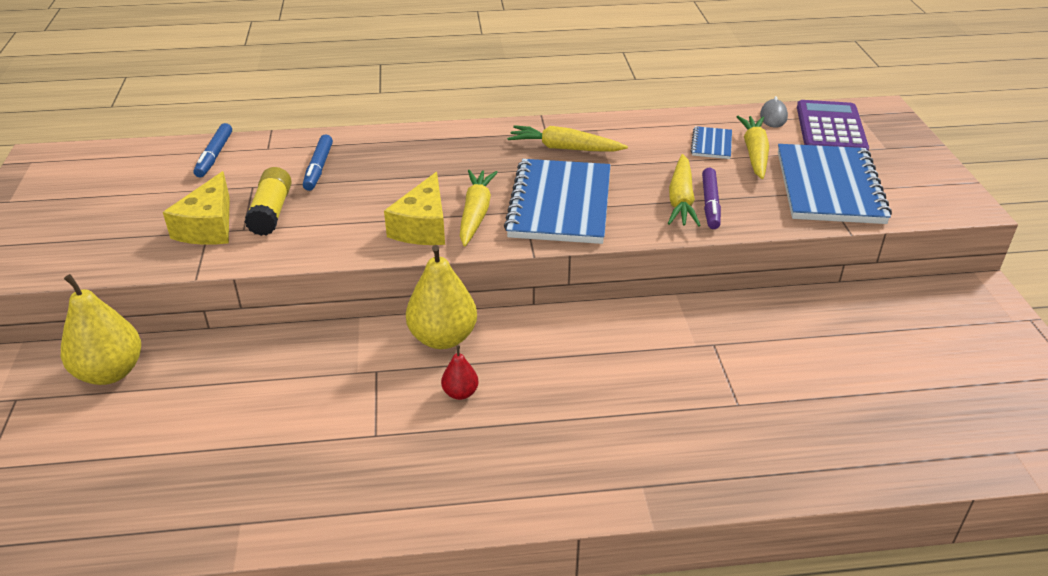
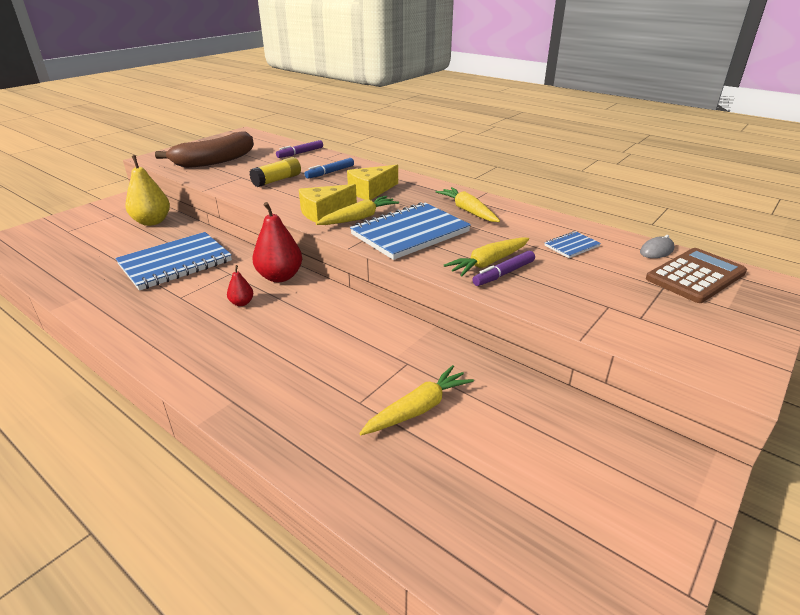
camera: 45 degrees right, 5 degrees down
(106, 226) = (215, 161): none -> brown banana
(209, 226) = (245, 175): yellow cheese -> yellow cheese (370, 191)
(214, 156) = (300, 153): blue marker -> purple marker
(443, 338) = (280, 277): yellow pear -> red pear
(754, 153) = (595, 263): yellow carrot -> yellow carrot (418, 409)
(829, 187) = (619, 306): blue notebook -> blue notebook (175, 263)
(831, 129) = (695, 276): purple calculator -> brown calculator

